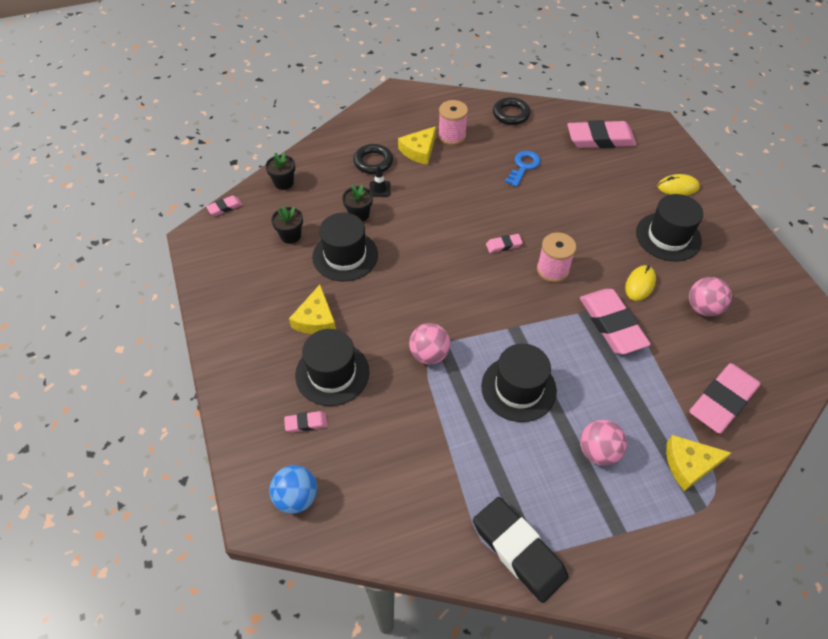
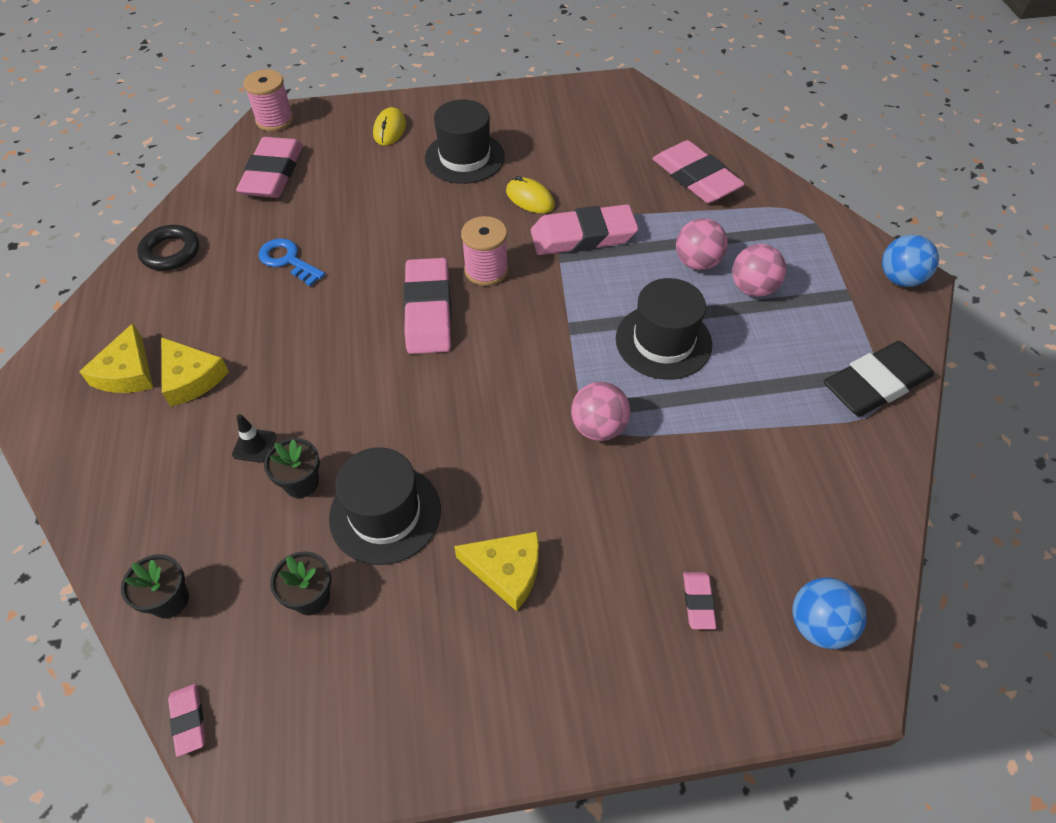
camera: 80 degrees left, 0 degrees up
(332, 373) = (614, 556): black hat -> none
(373, 162) = (185, 447): black ring -> none
(452, 136) = (179, 330): pink spool -> pink spool (275, 120)
(503, 245) = (428, 311): pink eraser -> pink eraser, size x2.20
(657, 583) = (900, 279): none -> blue ball
(689, 464) = (769, 222): yellow cheese -> yellow cheese (127, 372)
(703, 308) = (575, 159): pink ball -> pink ball (697, 262)

